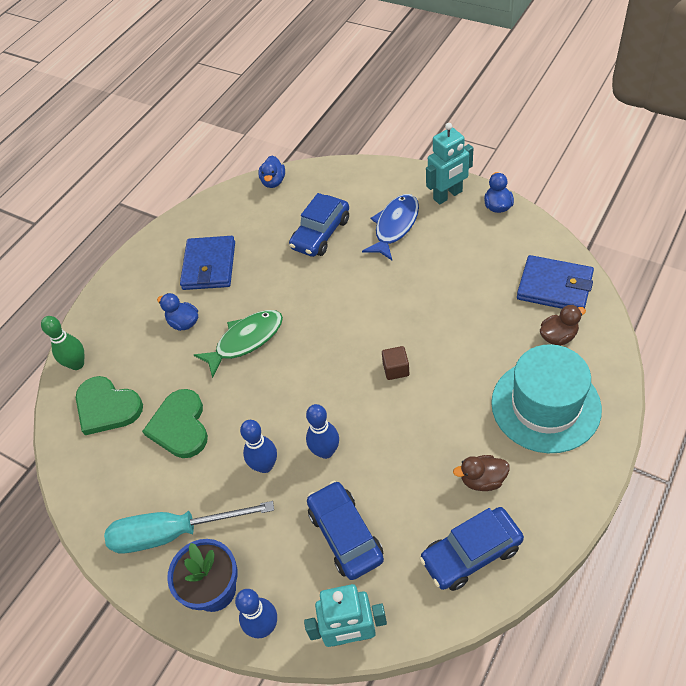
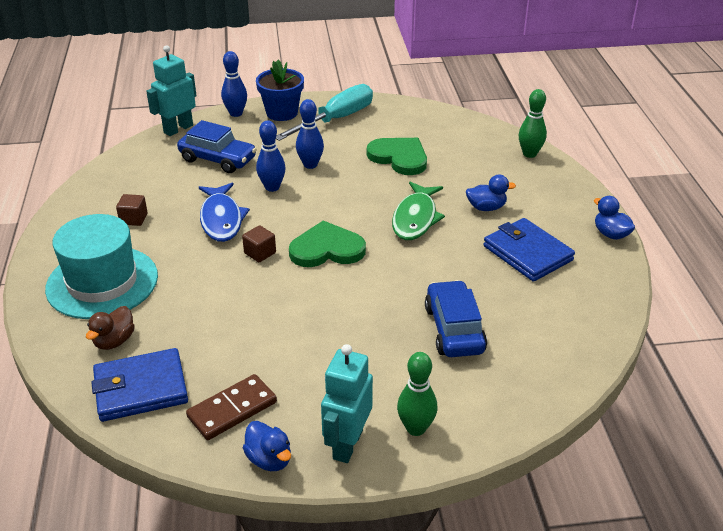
camera: 135 degrees right, 15 degrees down
(107, 407) = (468, 145): green heart -> green heart (327, 249)
(273, 181) = (582, 361): blue duck -> blue duck (610, 234)
(395, 226) = (378, 374): blue fish -> blue fish (221, 219)
(403, 187) = (416, 428): none -> green bowling pin
(471, 553) = (120, 183): blue car -> none
(482, 480) = (133, 219): brown duck -> brown cube
(501, 245) = (232, 409): none -> brown domino

